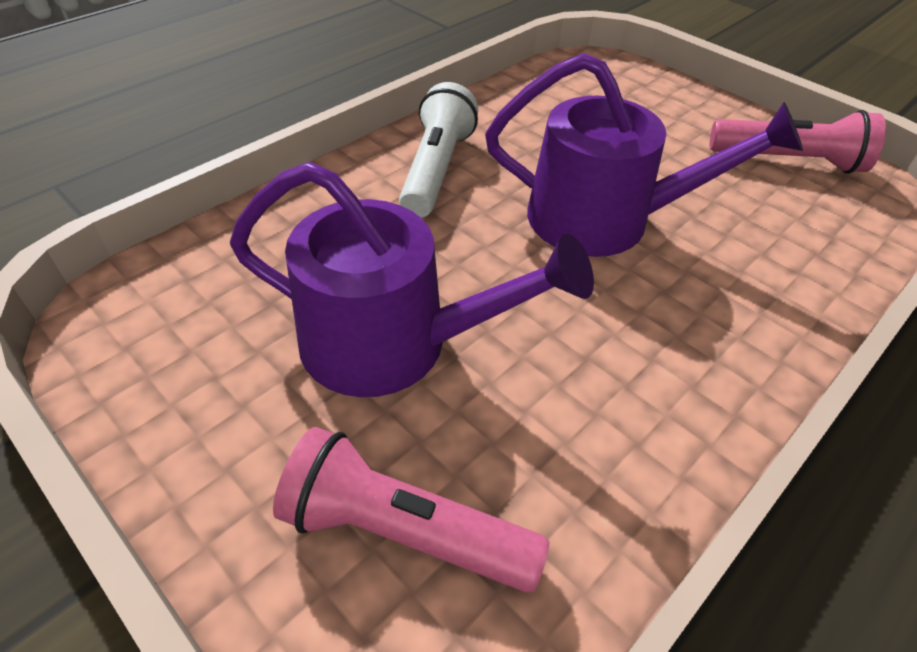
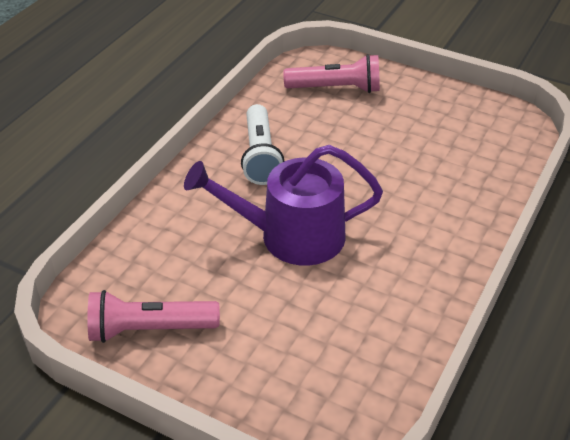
camera: 165 degrees right, 5 degrees down
(392, 343) = (379, 141): purple watering can -> none
(436, 169) = (422, 248): white flashlight -> white flashlight (260, 156)

